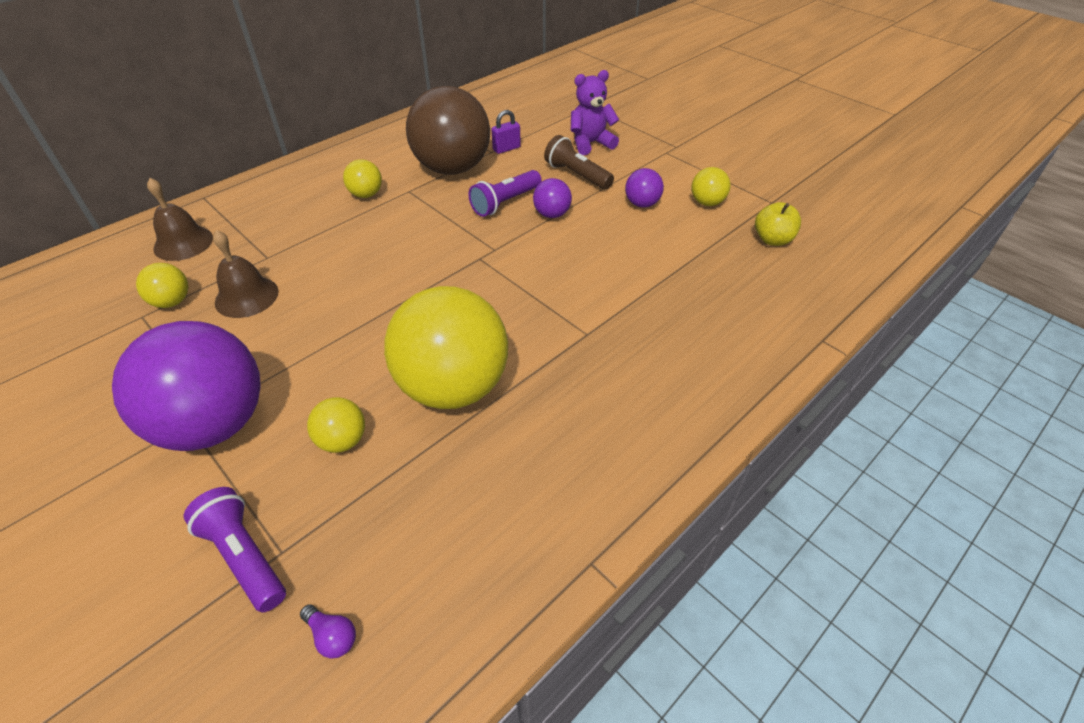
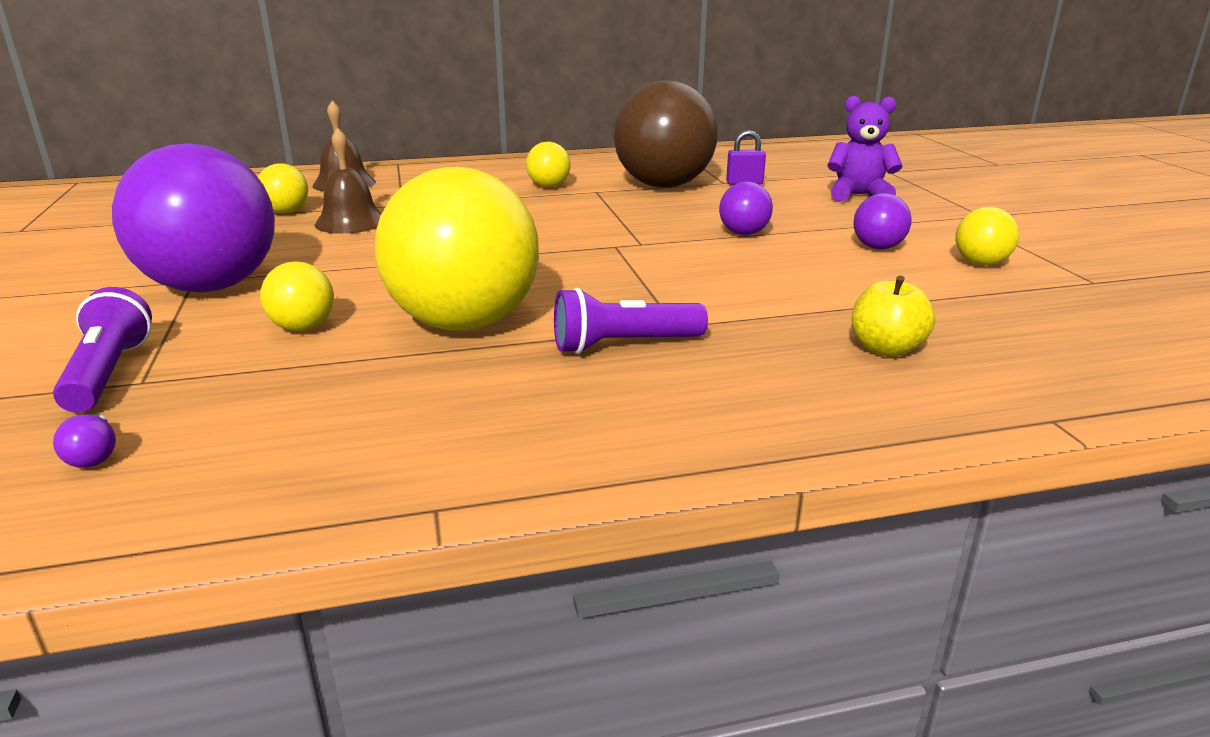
camera: 30 degrees right, 20 degrees down
(505, 203) = (695, 216): purple flashlight -> purple flashlight (623, 345)
(576, 175) = (811, 213): brown flashlight -> none
(772, 240) = (1059, 312): yellow apple -> yellow apple (886, 349)

